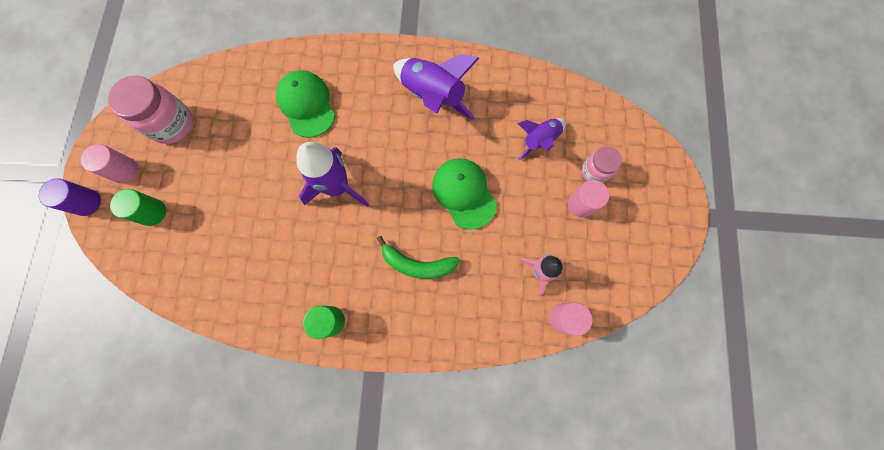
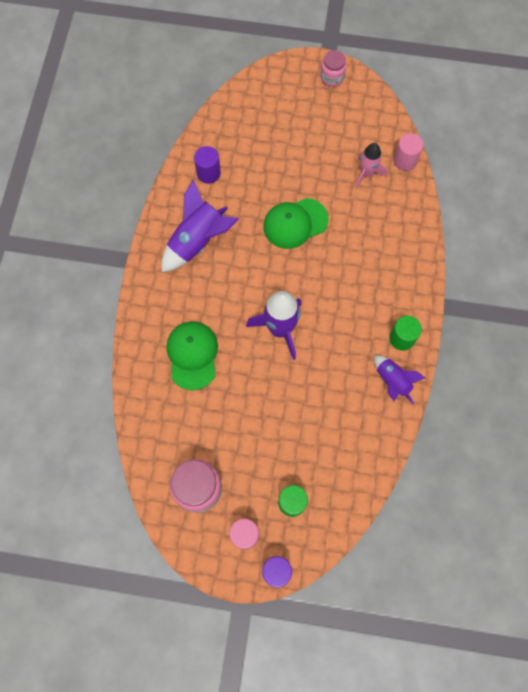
camera: 85 degrees left, 5 degrees down
(306, 105) = (192, 355): green cap -> green cap turned 105 degrees clockwise
(417, 264) = (356, 265): green banana -> none
(515, 98) = (208, 173): none -> purple cylinder
(539, 140) = (251, 159): purple rocket -> purple rocket (392, 381)
(581, 204) = (311, 135): pink cylinder -> none
(594, 171) = (284, 121): pink jar -> pink jar (332, 78)

